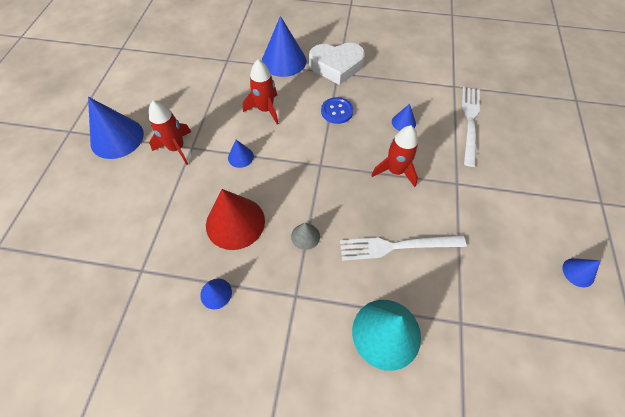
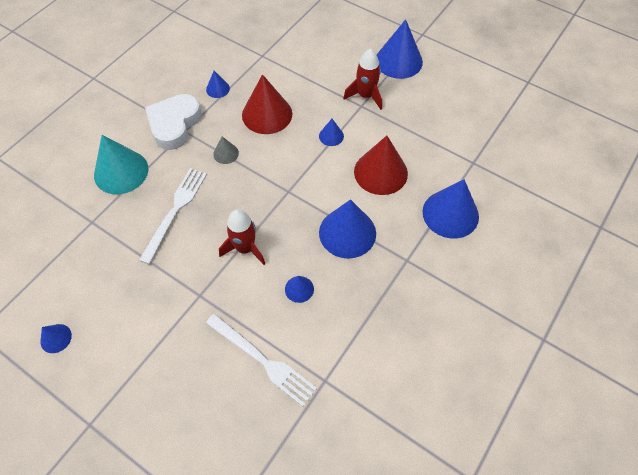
camera: 115 degrees right, 0 degrees up
(265, 110) = (380, 172): red rocket -> red cone
(336, 66) = (419, 263): white heart -> white heart (174, 124)
(337, 111) = (347, 233): blue button -> blue cone

